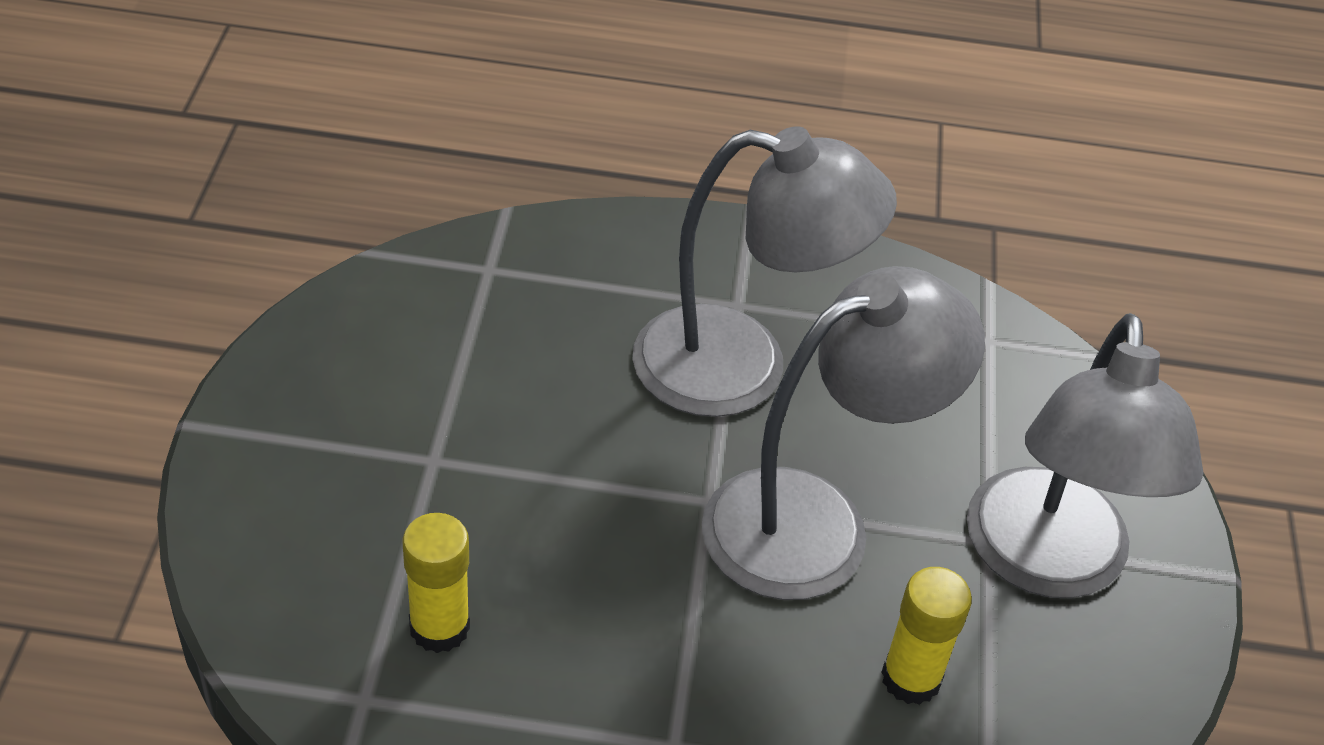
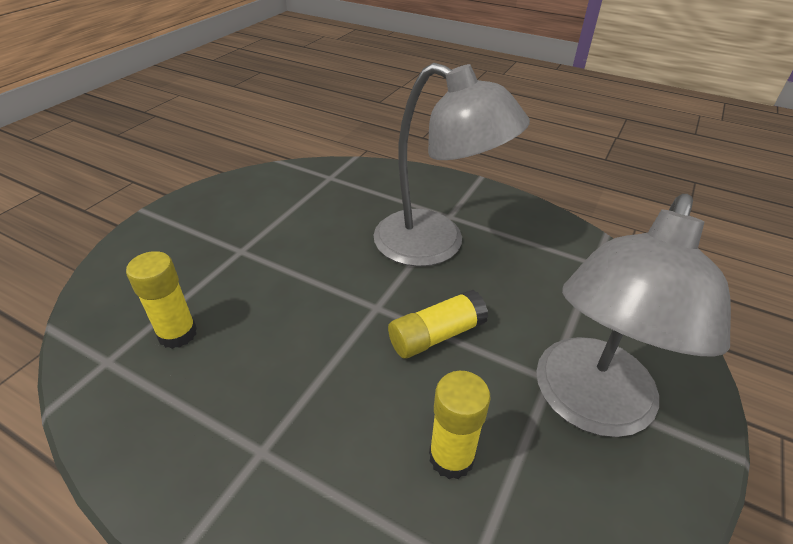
camera: 25 degrees right, 5 degrees down
(816, 521) = (436, 335): grey lamp -> yellow glue stick

